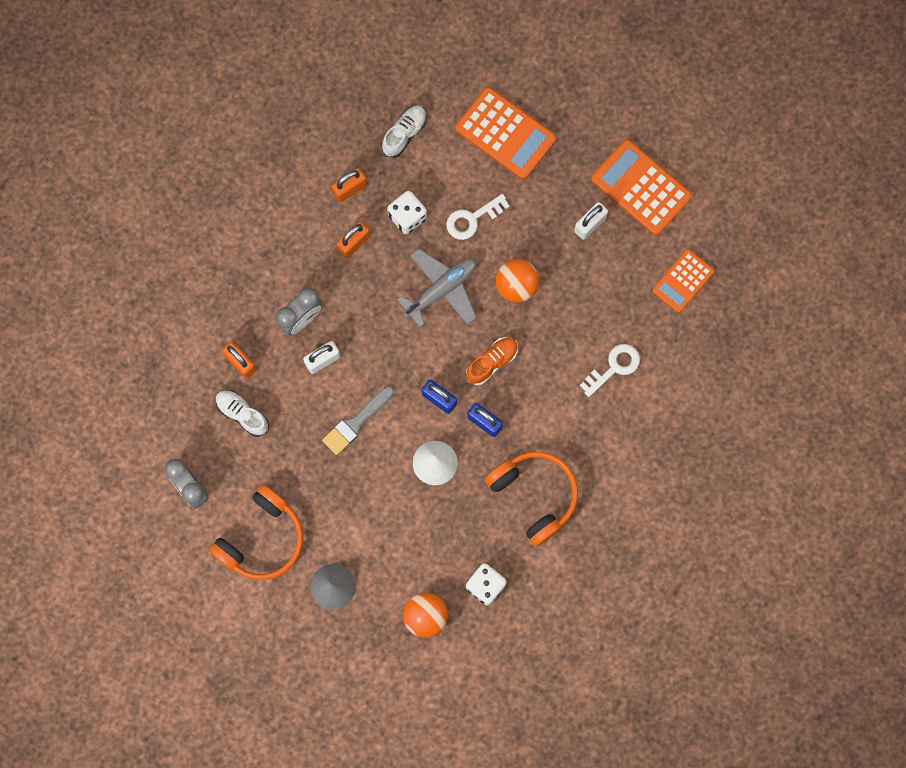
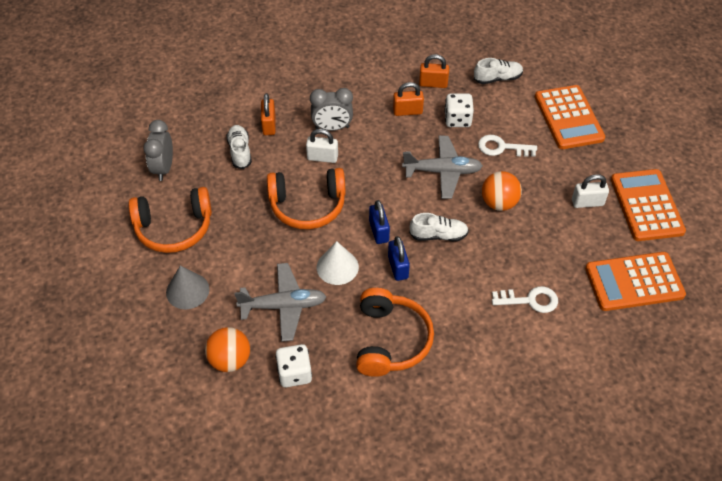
camera: 40 degrees right, 25 degrees down
(356, 422) = (307, 206): grey brush -> orange headphones
(424, 535) = (283, 306): none -> grey plane
(492, 362) = (438, 235): orange shoe -> white shoe
(683, 281) = (634, 282): orange calculator -> orange calculator, size x1.57

